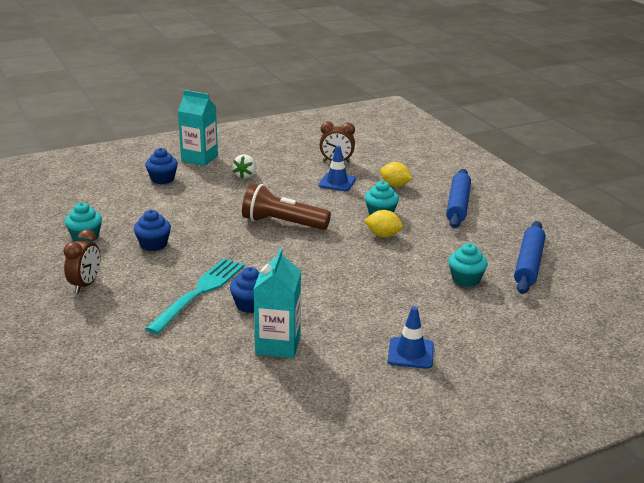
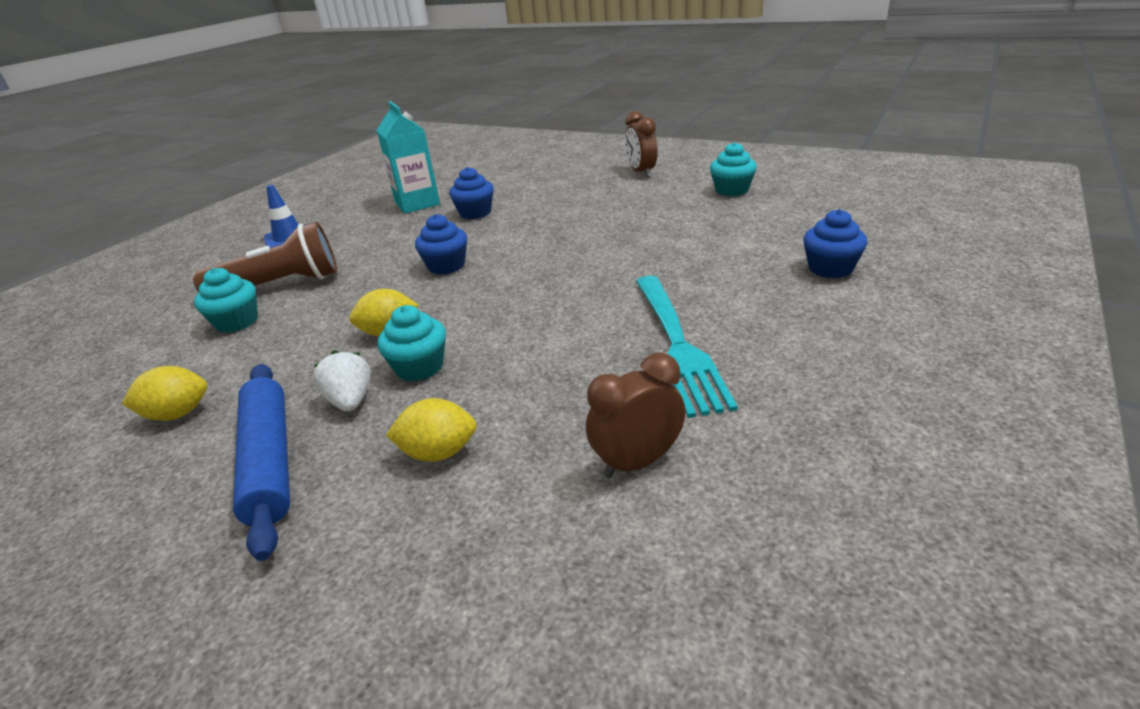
camera: 150 degrees right, 5 degrees up
(153, 244) = (654, 211): blue cupcake -> blue cupcake (446, 266)
(199, 158) = (881, 326): turquoise carton -> none
(199, 292) = (536, 202): turquoise fork -> turquoise fork (677, 344)
(245, 176) = (739, 331): white strawberry -> white strawberry (350, 401)
(282, 223) = (553, 287): brown flashlight -> brown flashlight (280, 285)
(337, 182) = (565, 398): blue traffic cone -> none
(498, 237) = (178, 414): none -> yellow lemon
(529, 264) = (127, 384): blue rolling pin -> none

